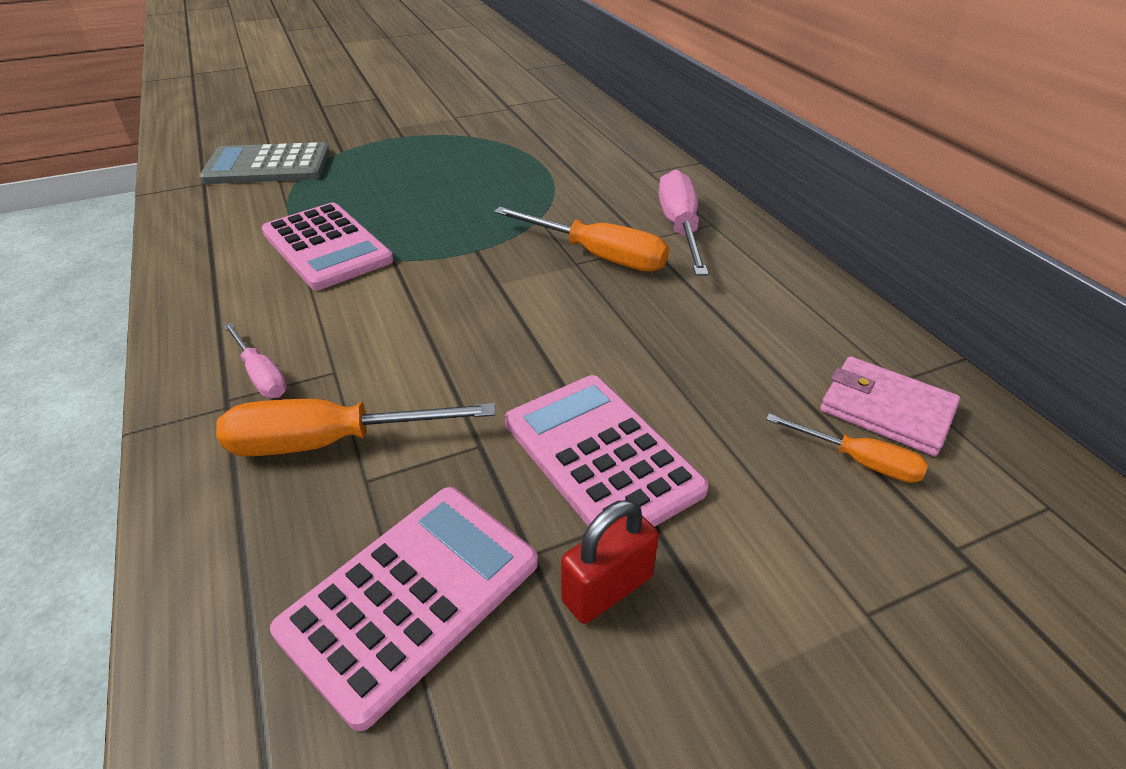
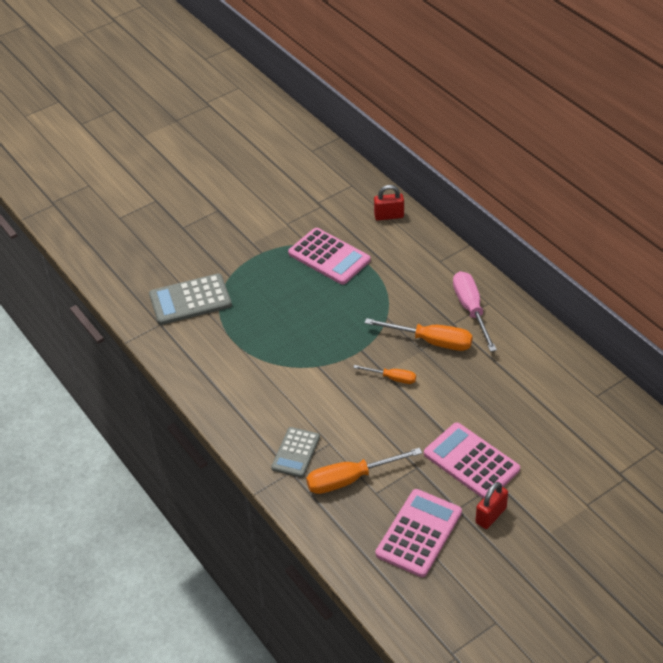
camera: 10 degrees left, 5 degrees up
(261, 375) = (295, 452): pink screwdriver -> grey calculator
(326, 247) = (274, 363): pink calculator -> pink calculator (329, 257)
(595, 125) = (389, 216): none -> red padlock
(859, 461) = (580, 442): orange screwdriver -> orange screwdriver (392, 378)
(886, 409) = (591, 413): pink wallet -> none

